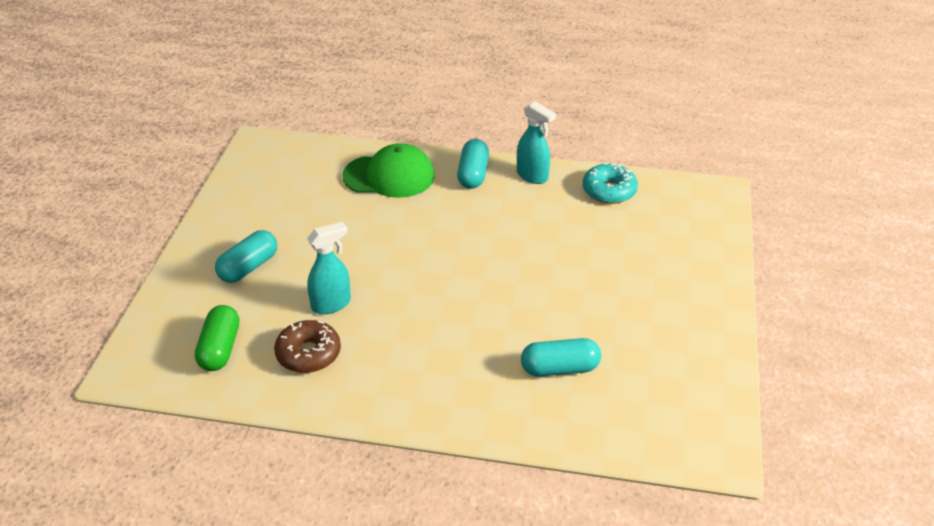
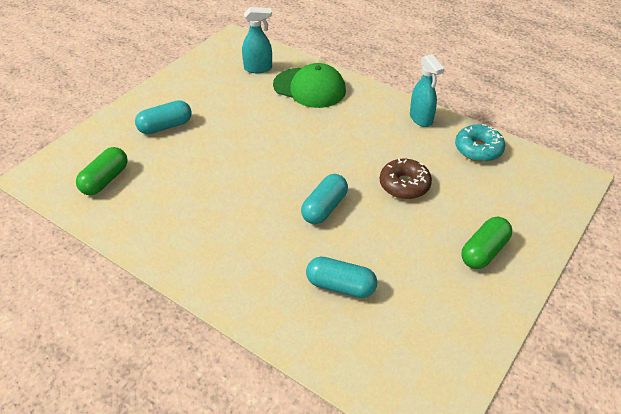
camera: 25 degrees right, 5 degrees up
(308, 354) = (161, 205): brown donut -> brown donut (404, 185)
(331, 304) = (202, 172): turquoise spray bottle -> turquoise spray bottle (258, 68)
(473, 174) = (374, 104): turquoise capsule -> turquoise capsule (324, 208)
(674, 289) = (484, 251): none -> green capsule

